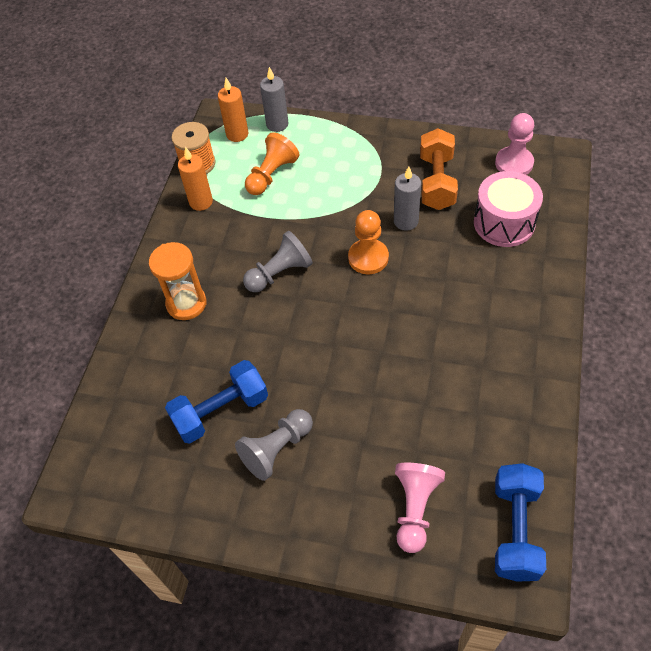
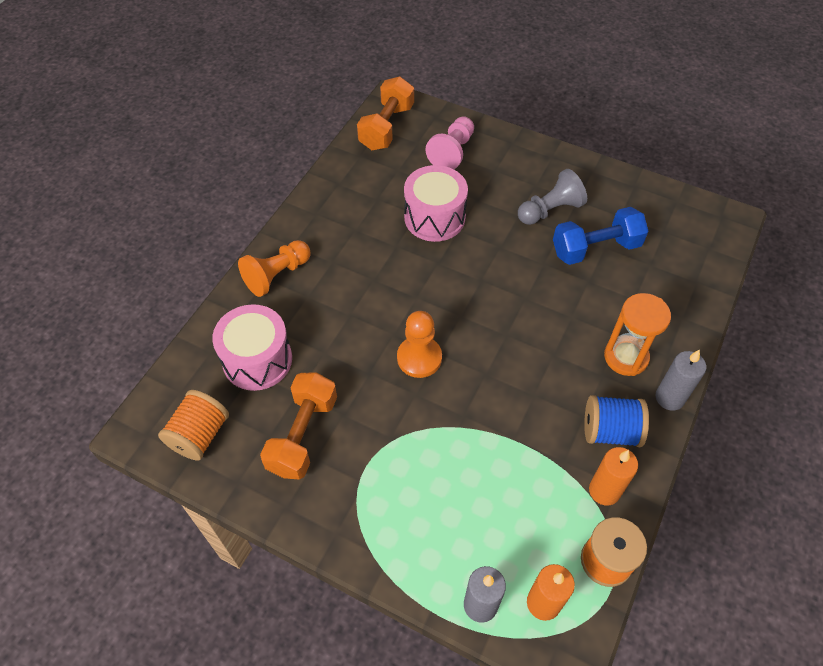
camera: 170 degrees left, 0 degrees up
(198, 242) = (610, 431): none -> blue spool
(271, 175) = (505, 508): orange pawn -> orange pawn (277, 275)
(279, 273) = (520, 365): grey pawn -> none
(404, 404) = (434, 217): none -> pink drum
(406, 221) = (361, 391): grey candle -> grey candle (669, 398)
(514, 163) = (199, 435): pink pawn -> orange spool
(515, 529) = (386, 127): blue dumbbell -> orange dumbbell

